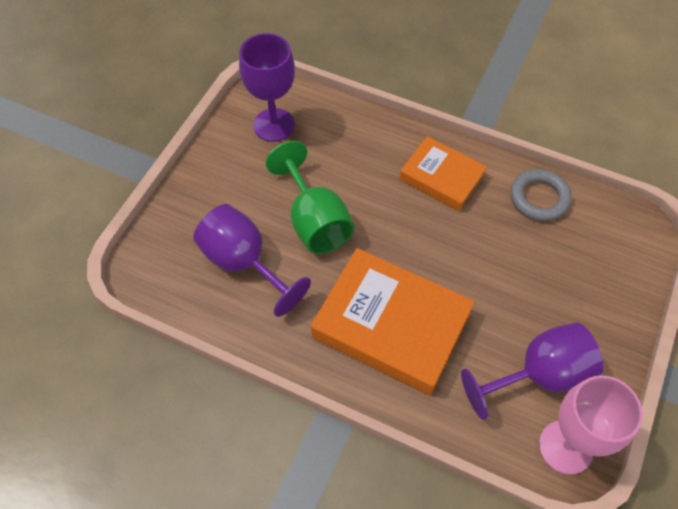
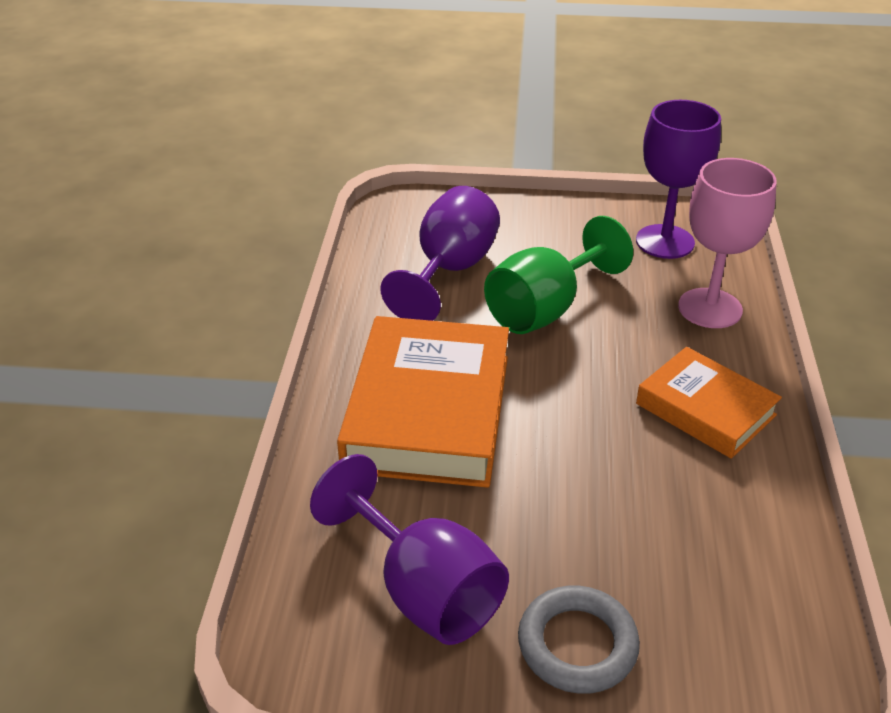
camera: 70 degrees right, 20 degrees down
(441, 177) = (705, 409): orange book -> orange book turned 60 degrees counterclockwise
(539, 198) = (756, 532): grey ring -> grey ring (577, 644)
(565, 447) = (314, 646): pink goblet -> pink goblet (710, 308)

